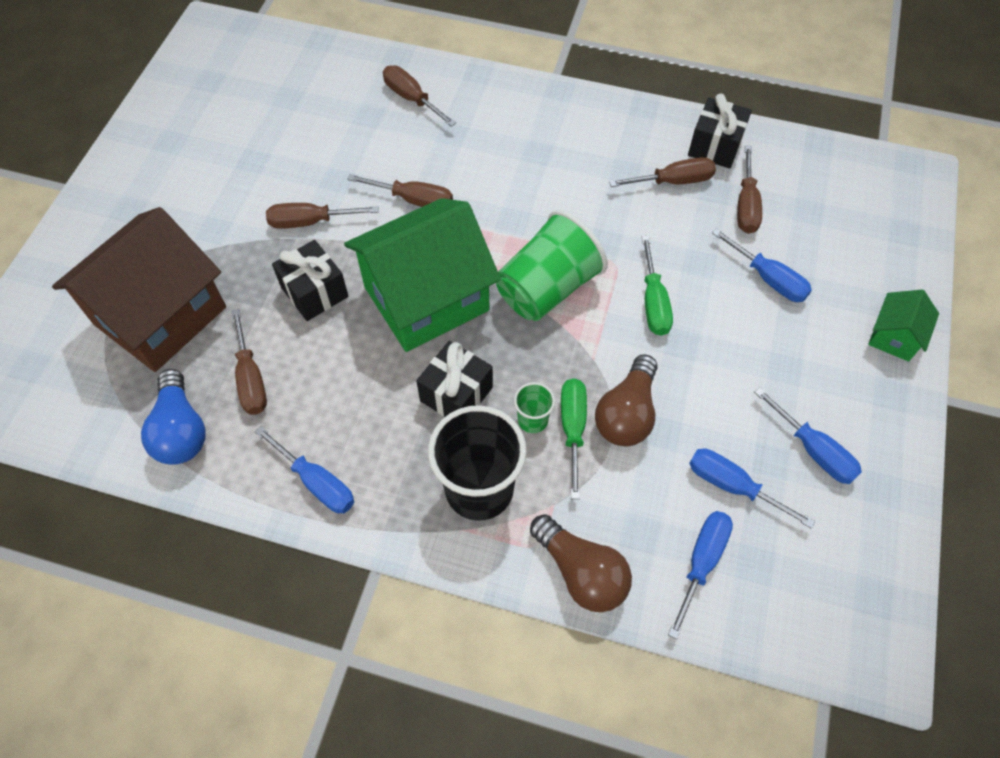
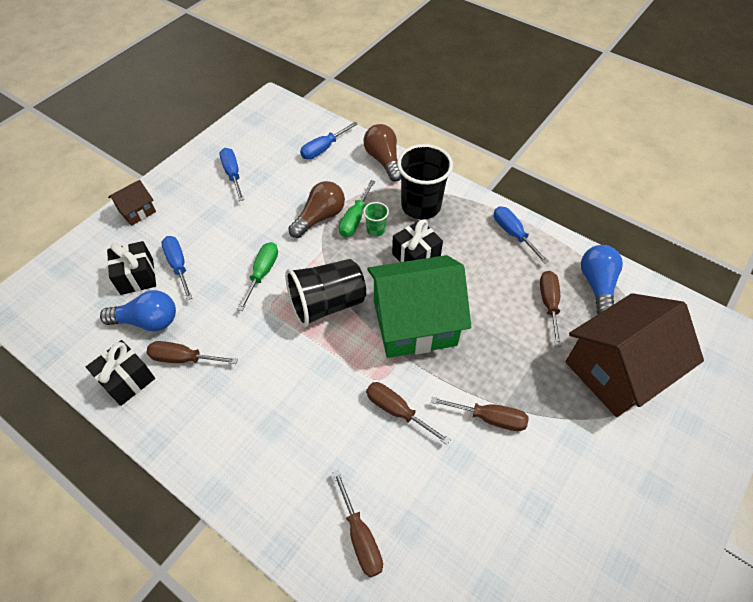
camera: 160 degrees left, 5 degrees down
(314, 292) = (495, 353): black gift -> black gift (137, 276)
(547, 288) = (327, 304): green cup -> black cup
(732, 486) = (286, 171): blue screwdriver -> none
(746, 205) = (147, 321): brown screwdriver -> blue light bulb
(894, 336) = (137, 211): green house -> brown house

